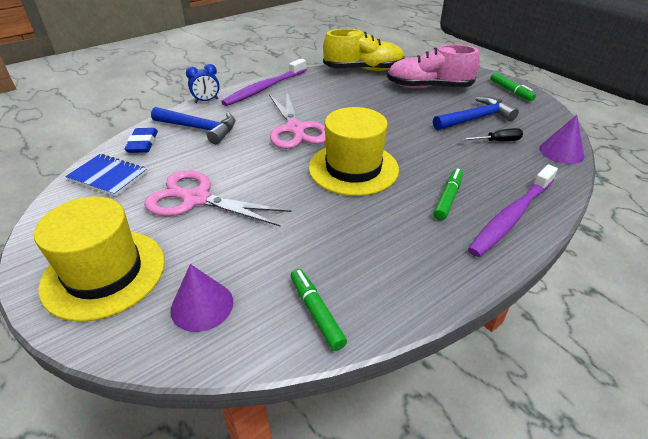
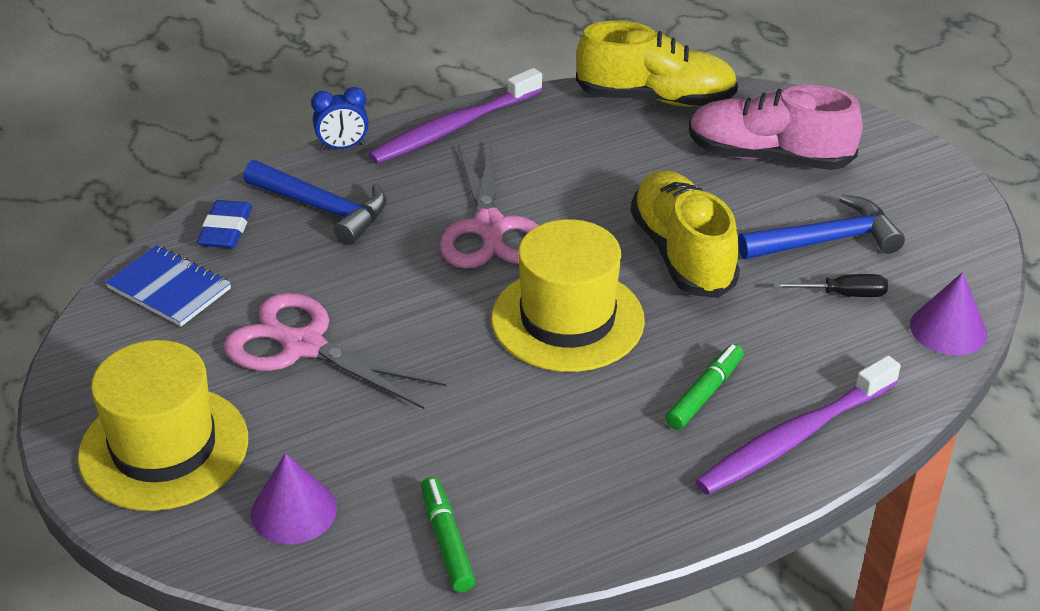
camera: 10 degrees right, 0 degrees up
(404, 131) = (682, 254): none -> yellow shoe
(510, 91) = (927, 183): green marker -> none

